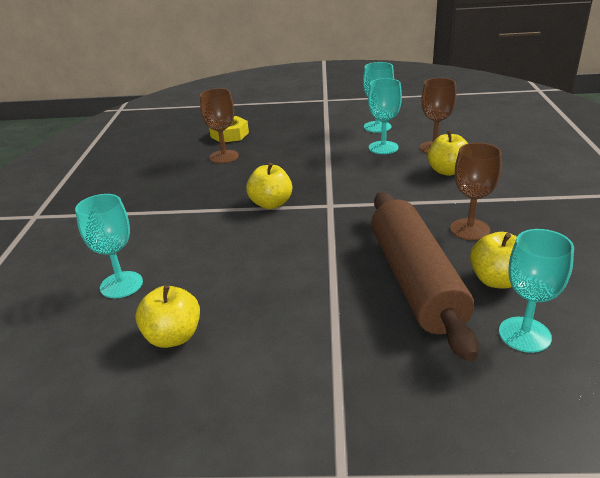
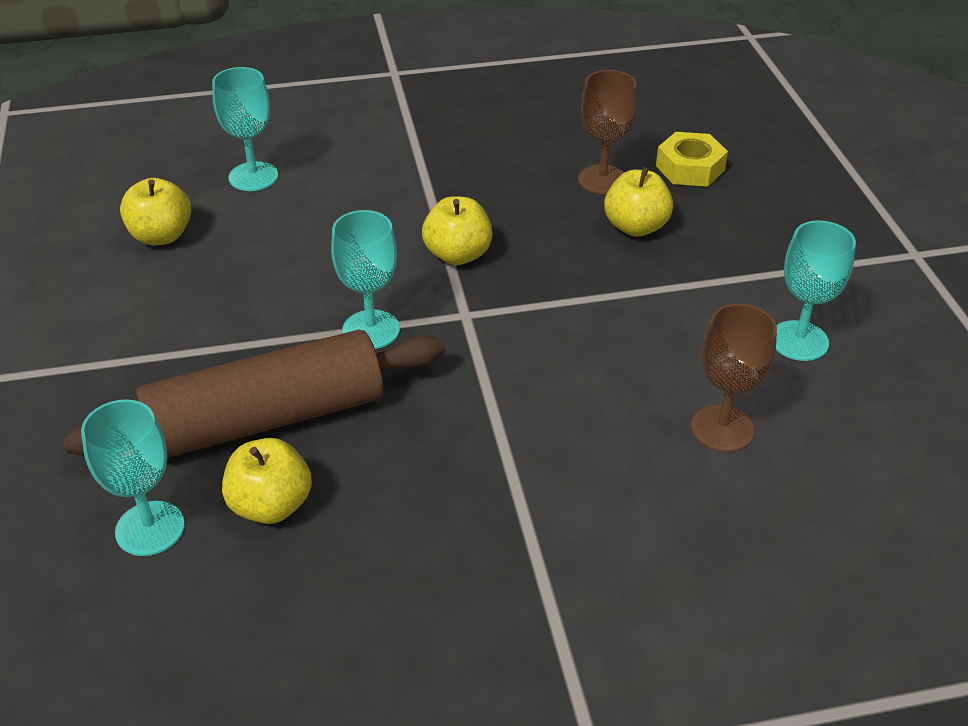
camera: 75 degrees right, 10 degrees up
(383, 147) = (699, 356): turquoise goblet -> turquoise goblet (371, 330)
(447, 171) = (621, 449): yellow apple -> yellow apple (636, 227)
(470, 229) = (412, 478): brown goblet -> none

